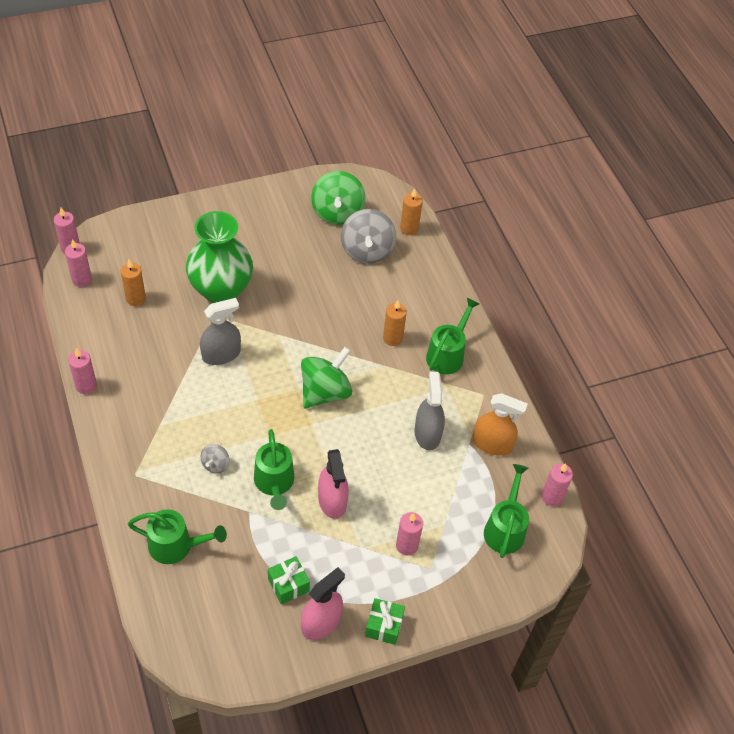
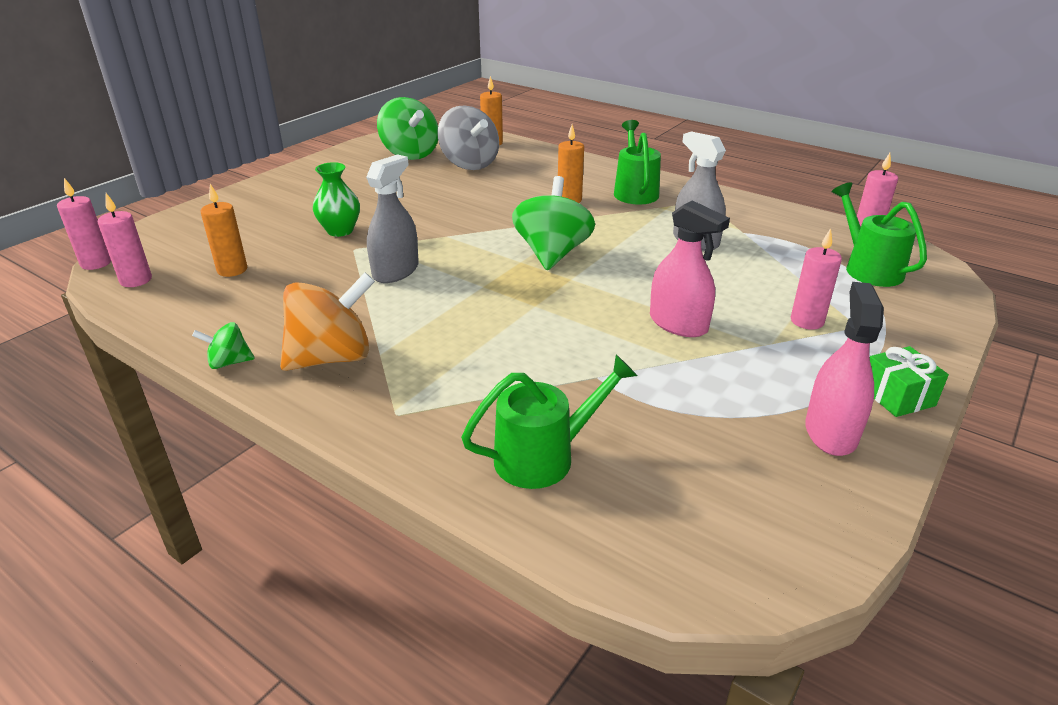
camera: 30 degrees left, 20 degrees down
(86, 386) = (229, 362): pink candle -> green spinning top
(135, 413) = (332, 358): none -> orange spinning top
(215, 464) = (499, 356): grey spinning top -> none
(221, 290) = (340, 231): green vase -> green vase, size x0.51
(274, 483) = (594, 340): green watering can -> none
(288, 585) = (740, 418): green gift -> none
(492, 444) = (762, 224): orange spray bottle -> none

